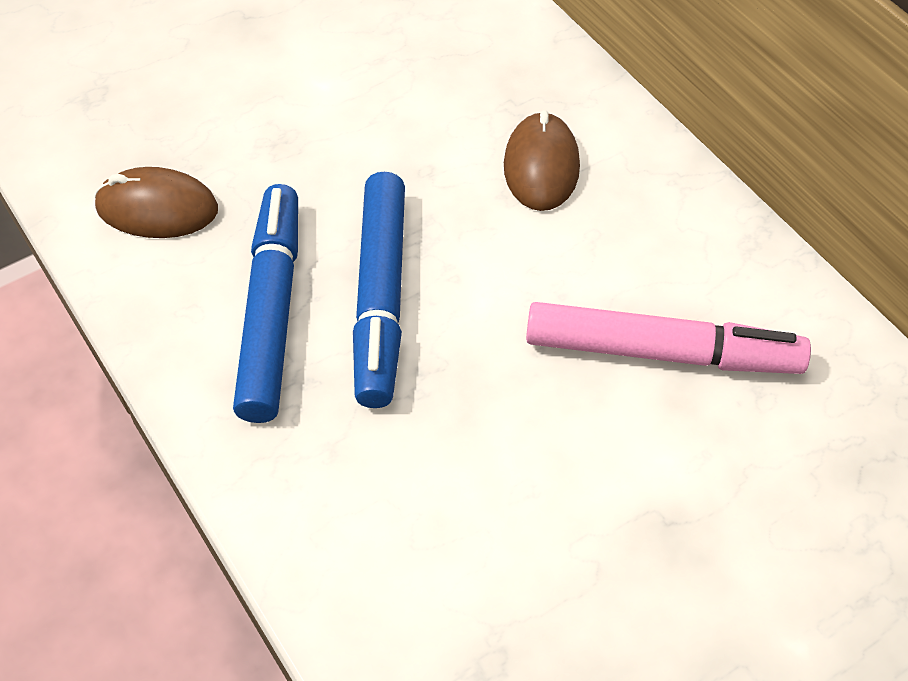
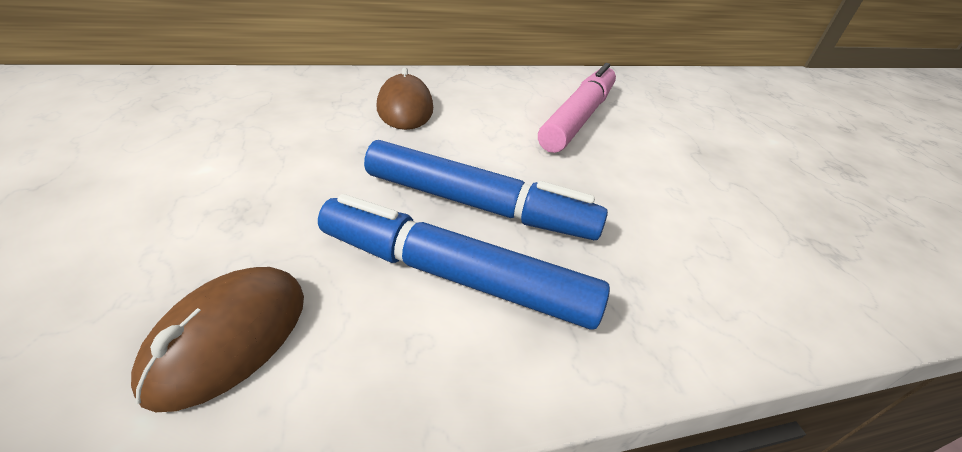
camera: 75 degrees left, 15 degrees down
(541, 166) = (405, 108): brown mouse -> brown mouse turned 60 degrees clockwise

